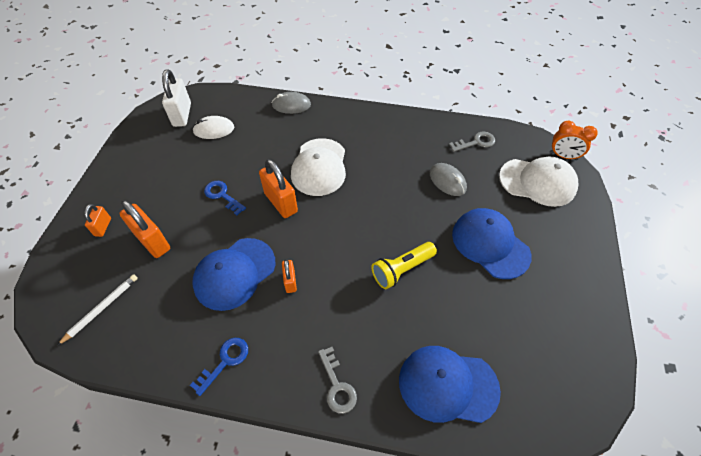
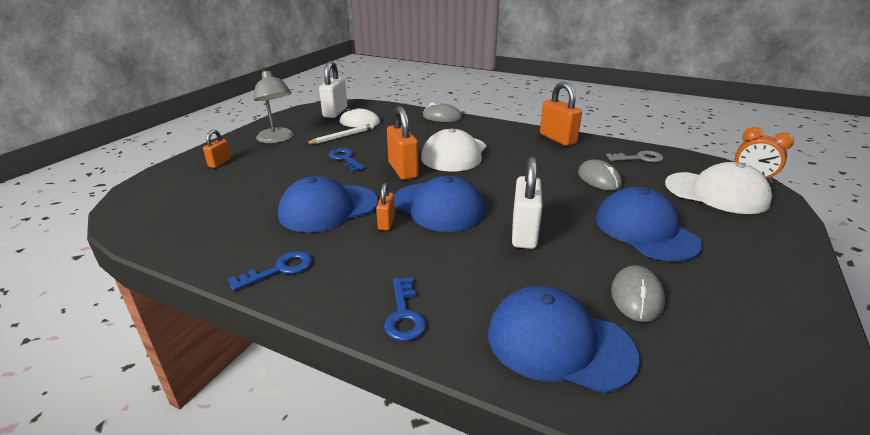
camera: 15 degrees right, 25 degrees down
(101, 308) = (179, 211): white pencil -> white pencil (342, 136)
(142, 175) = (277, 139): none -> grey lamp
(153, 241) = (259, 177): orange padlock -> orange padlock (557, 139)
(326, 250) = (438, 207): none -> blue cap
(337, 385) = (404, 314): grey key -> blue key
(402, 269) = (524, 233): yellow flashlight -> white padlock
(491, 324) = (636, 296): none -> grey mouse

